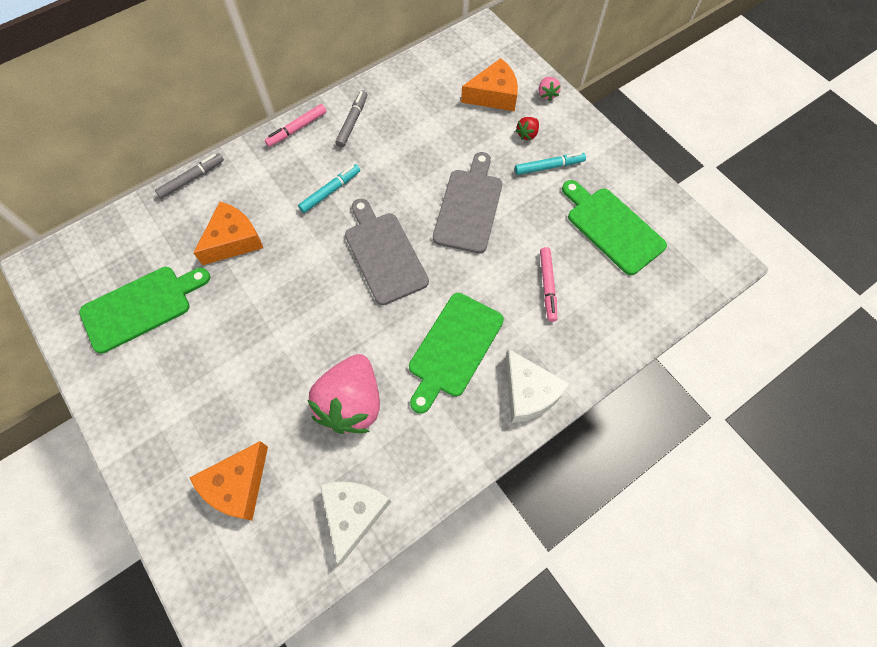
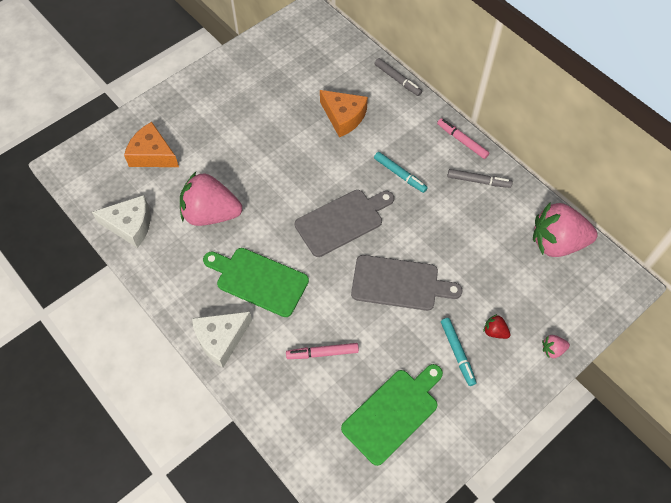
camera: 85 degrees right, 5 degrees down
(141, 306) = (282, 73): green cutting board -> none
(435, 72) = (556, 243): none -> pink strawberry
(493, 95) = (539, 298): orange cheese -> none

